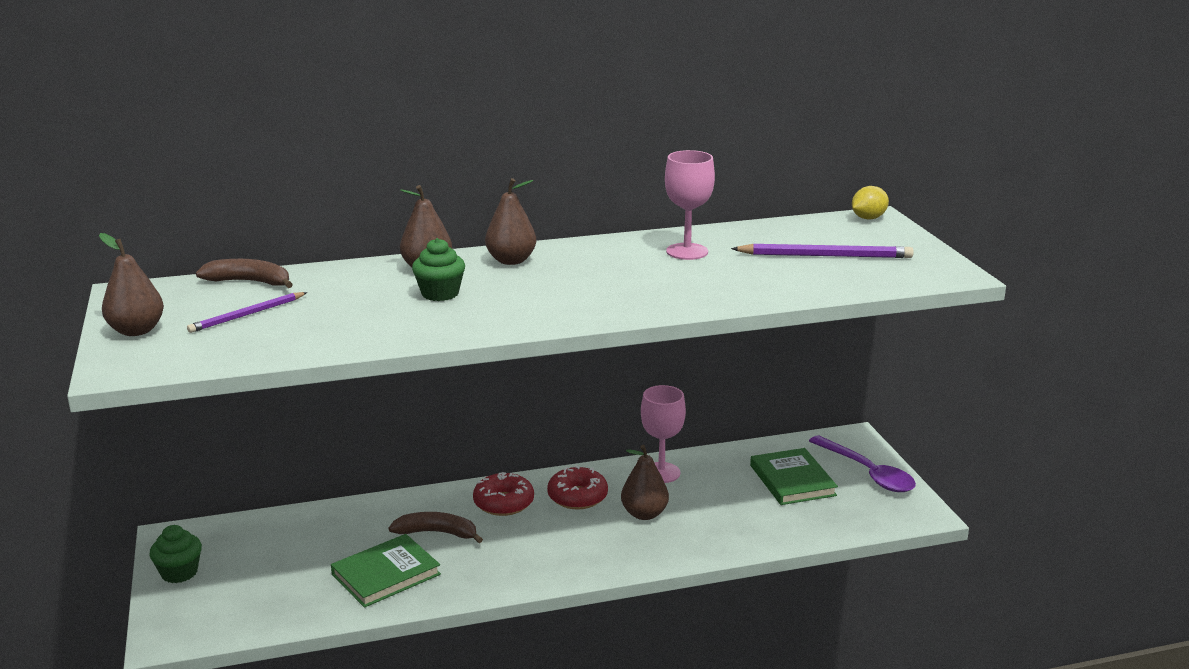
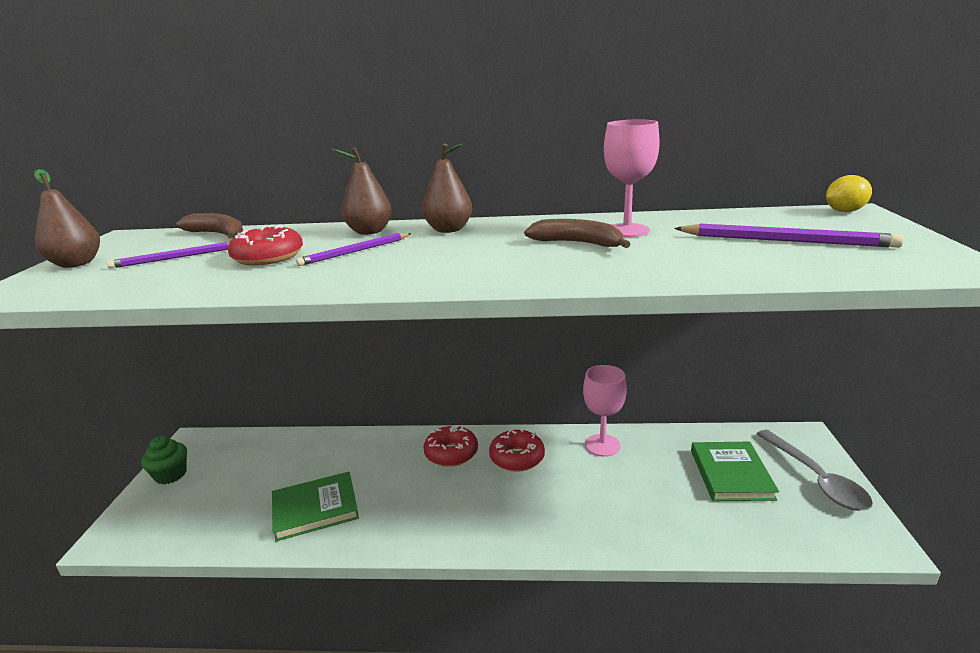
camera: 20 degrees right, 0 degrees up
(353, 306) = (268, 257): none -> red donut
(437, 533) = (381, 473): brown banana -> brown banana (578, 243)
(440, 293) = (355, 251): green cupcake -> purple pencil
(644, 514) = (570, 487): brown pear -> none
(867, 473) = (816, 478): purple spoon -> grey spoon

